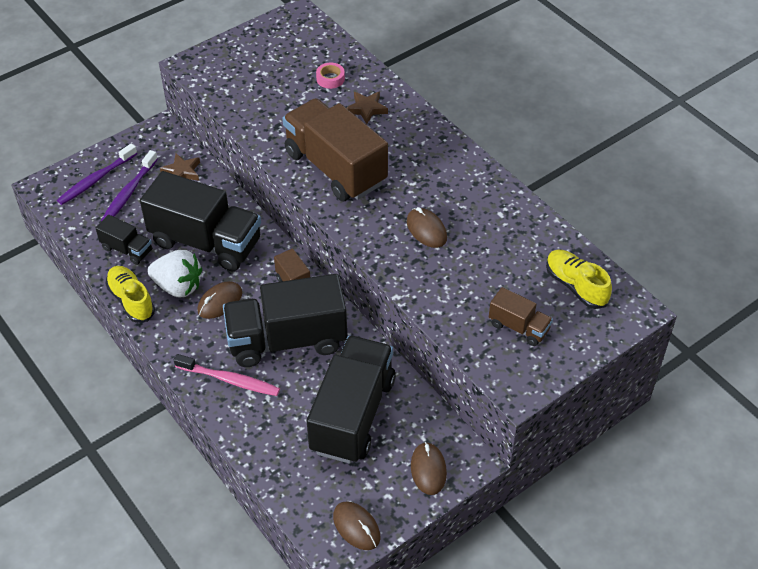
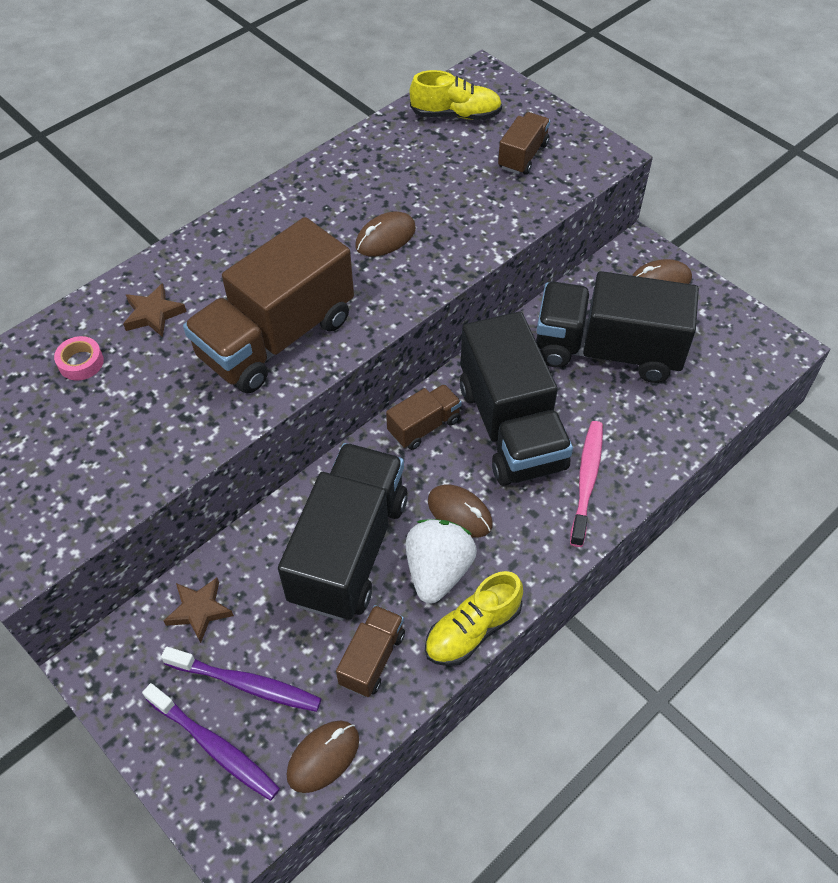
camera: 95 degrees left, 5 degrees up
(127, 249) = (372, 659): black truck -> brown truck
(356, 527) = (749, 334): brown mouse -> brown mouse (323, 757)
(576, 286) = (456, 115): yellow shoe -> yellow shoe turned 135 degrees counterclockwise

